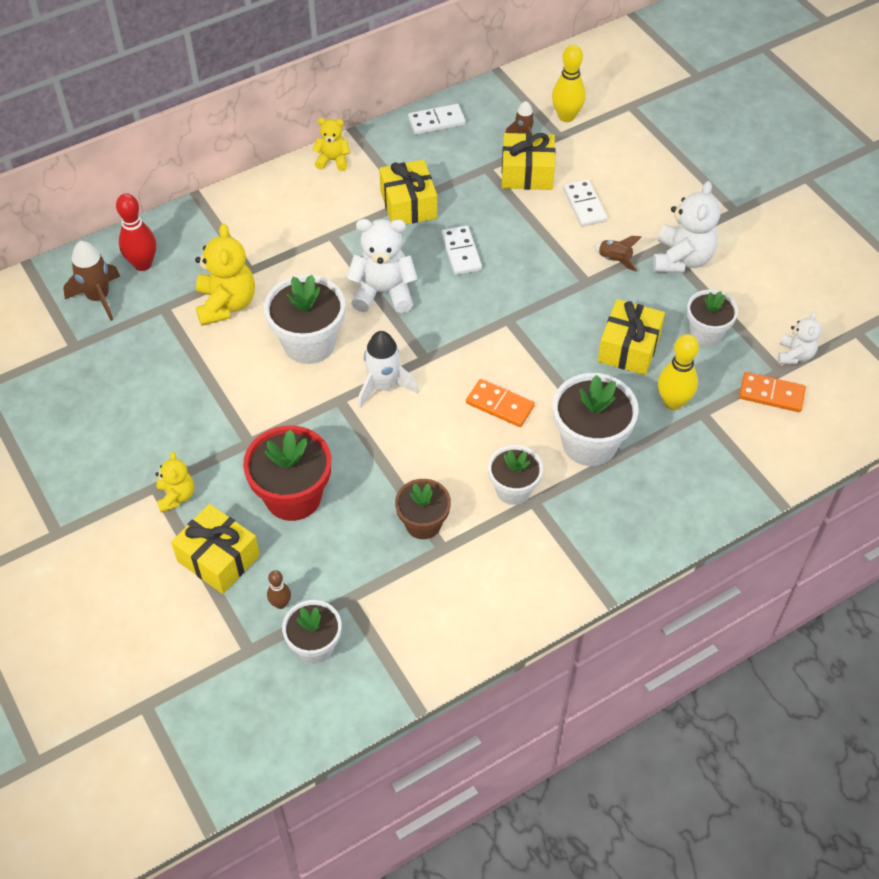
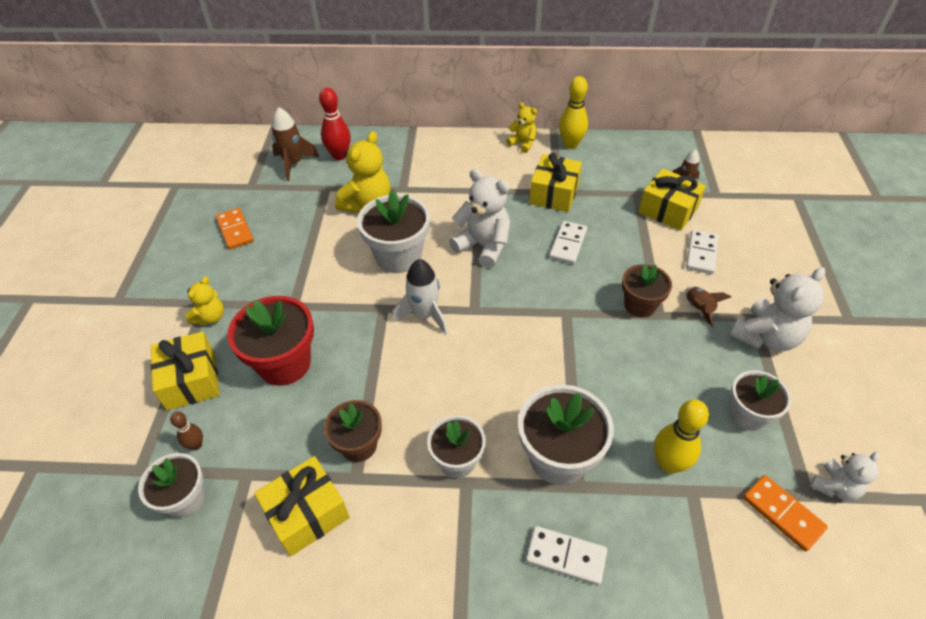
camera: 35 degrees right, 5 degrees down
(436, 121) = (621, 148): white domino -> white domino (566, 556)
(499, 405) = (504, 379): orange domino -> orange domino (235, 230)
(565, 281) = (640, 305): none -> brown flower pot
(566, 116) = (732, 183): yellow bowling pin -> yellow bowling pin (570, 144)
(629, 348) = (659, 390): yellow gift -> yellow gift (307, 514)

